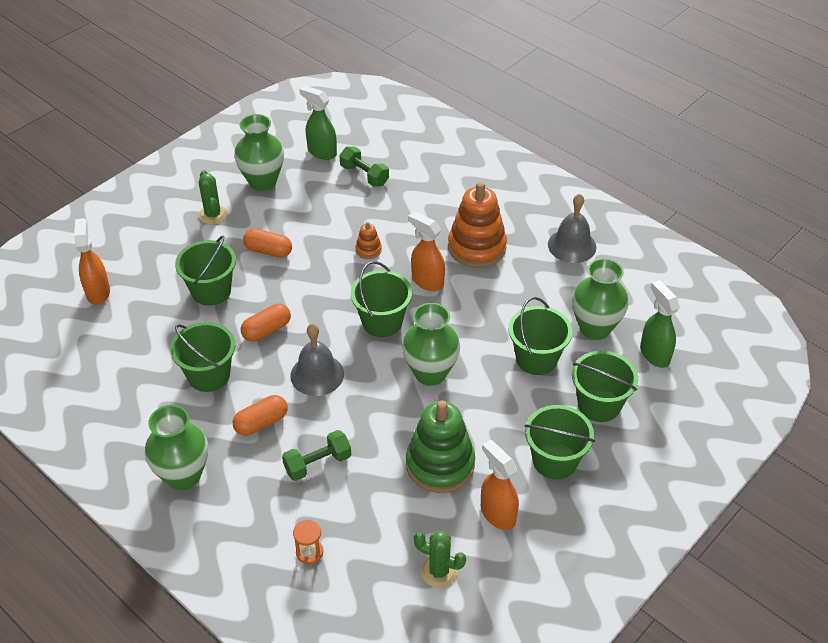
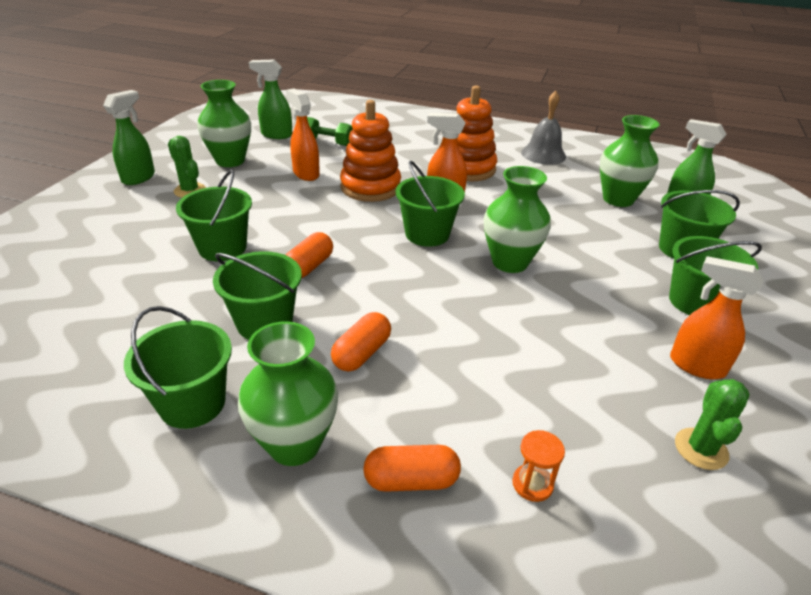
camera: 25 degrees left, 10 degrees down
(98, 292) = (75, 277): orange spray bottle -> orange spray bottle (306, 174)
(178, 187) = (139, 178): none -> green spray bottle
(268, 251) = (268, 206): orange capsule -> orange capsule (411, 480)
(317, 374) = (394, 291): grey bell -> none
(318, 464) = (461, 376): green dumbbell -> none
(368, 250) = (370, 187): orange stacking toy -> orange stacking toy, size x2.23
(439, 571) = (701, 449): green cactus -> green cactus turned 75 degrees counterclockwise
(440, 464) = (593, 337): green stacking toy -> none
(536, 359) = (594, 229): green bucket -> green bucket (192, 403)

